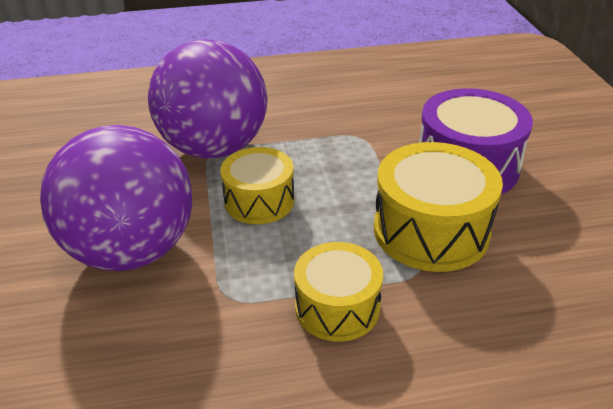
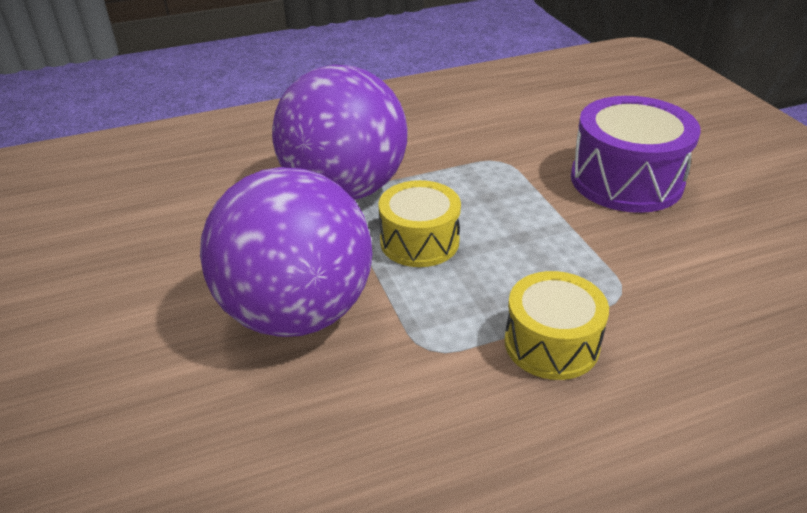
camera: 10 degrees left, 0 degrees up
(431, 230) = (616, 251): yellow drum -> none

